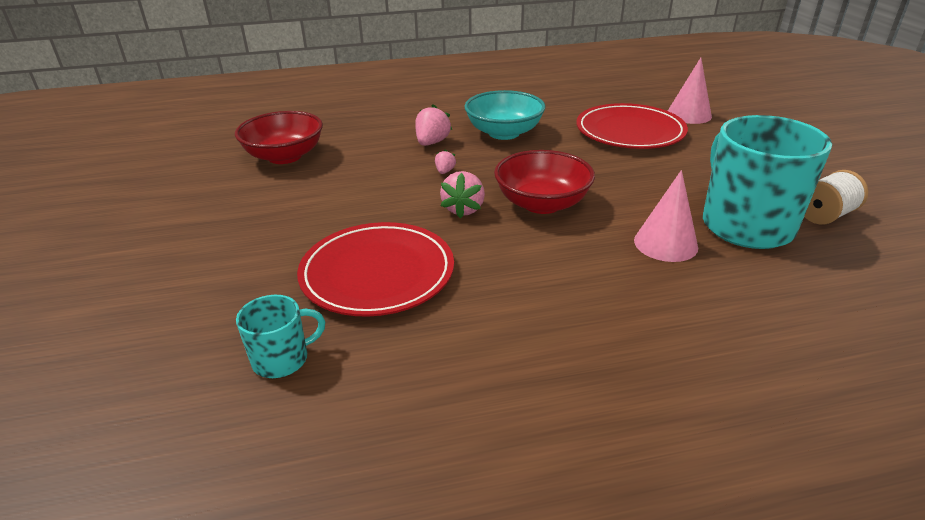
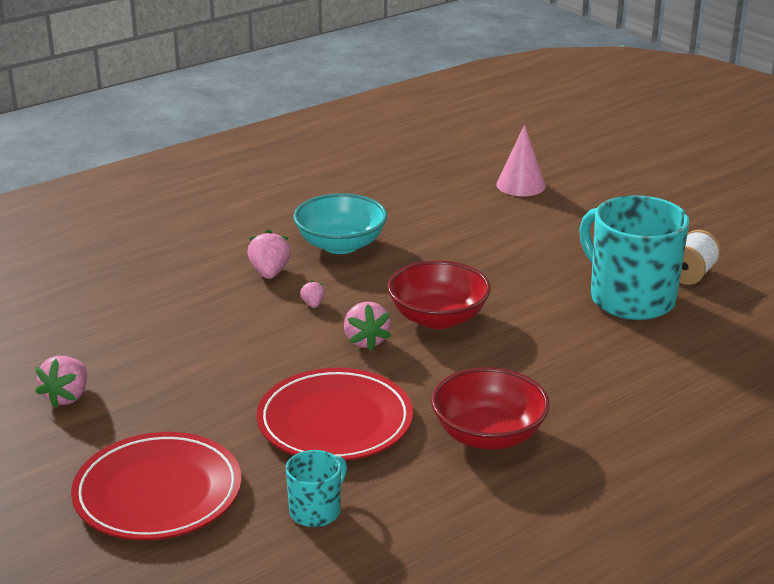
camera: 25 degrees left, 5 degrees down
(199, 201) = (67, 397): none -> pink strawberry
(285, 156) = (111, 324): red bowl -> red bowl (488, 435)
(630, 131) = (473, 218): red plate -> red plate (158, 492)
(665, 243) = (572, 332): pink cone -> none

